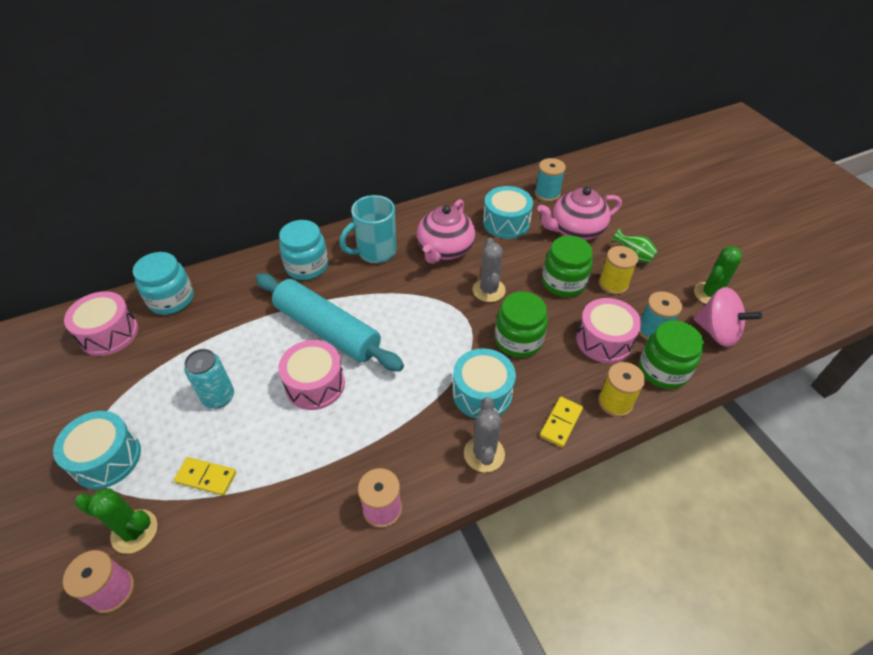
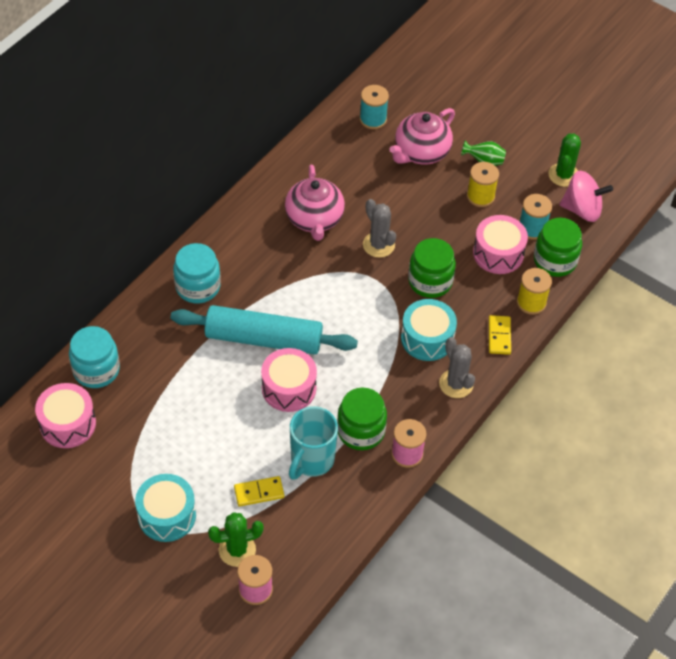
camera: 30 degrees left, 5 degrees up
(218, 397) = (216, 432): turquoise can -> none
(375, 252) = (251, 247): turquoise mug -> turquoise mug (311, 460)
(506, 223) = (353, 168): turquoise drum -> none
(563, 282) = (438, 212): green jar -> green jar (361, 431)

